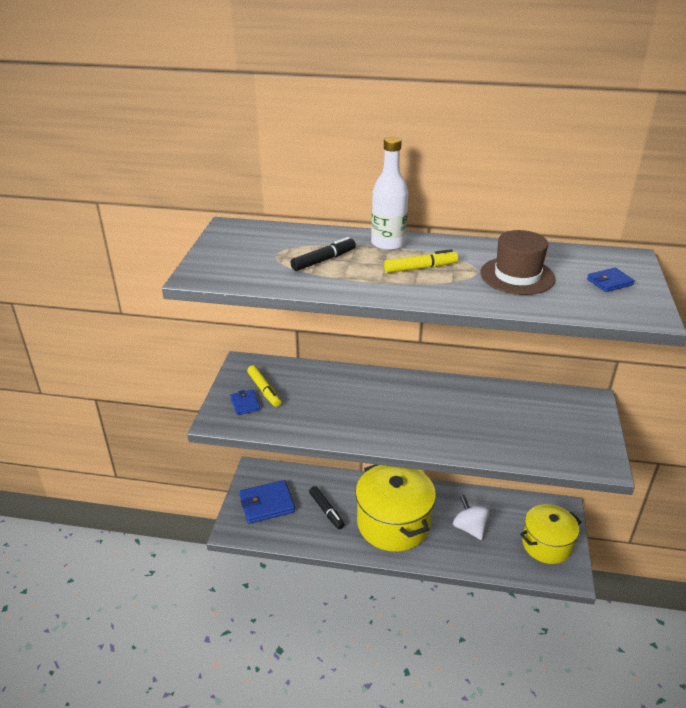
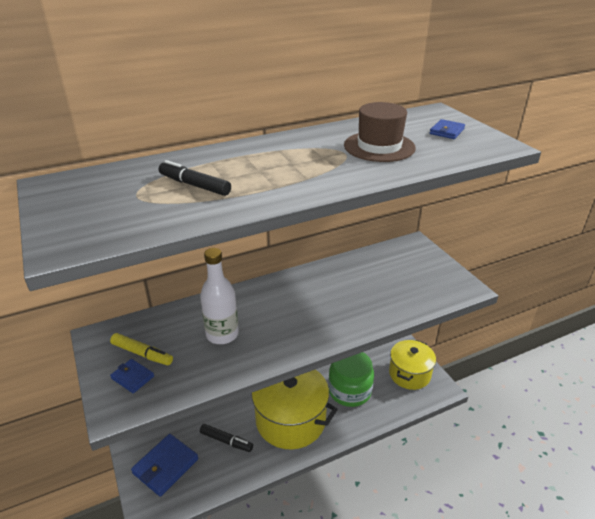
camera: 35 degrees left, 0 degrees up
(323, 260) = (195, 185): black marker -> black marker turned 75 degrees counterclockwise
(388, 244) = (240, 153): white bottle -> white bottle (222, 334)
(420, 268) = (294, 164): yellow marker -> none
(469, 528) = (349, 391): white spinning top -> green jar

